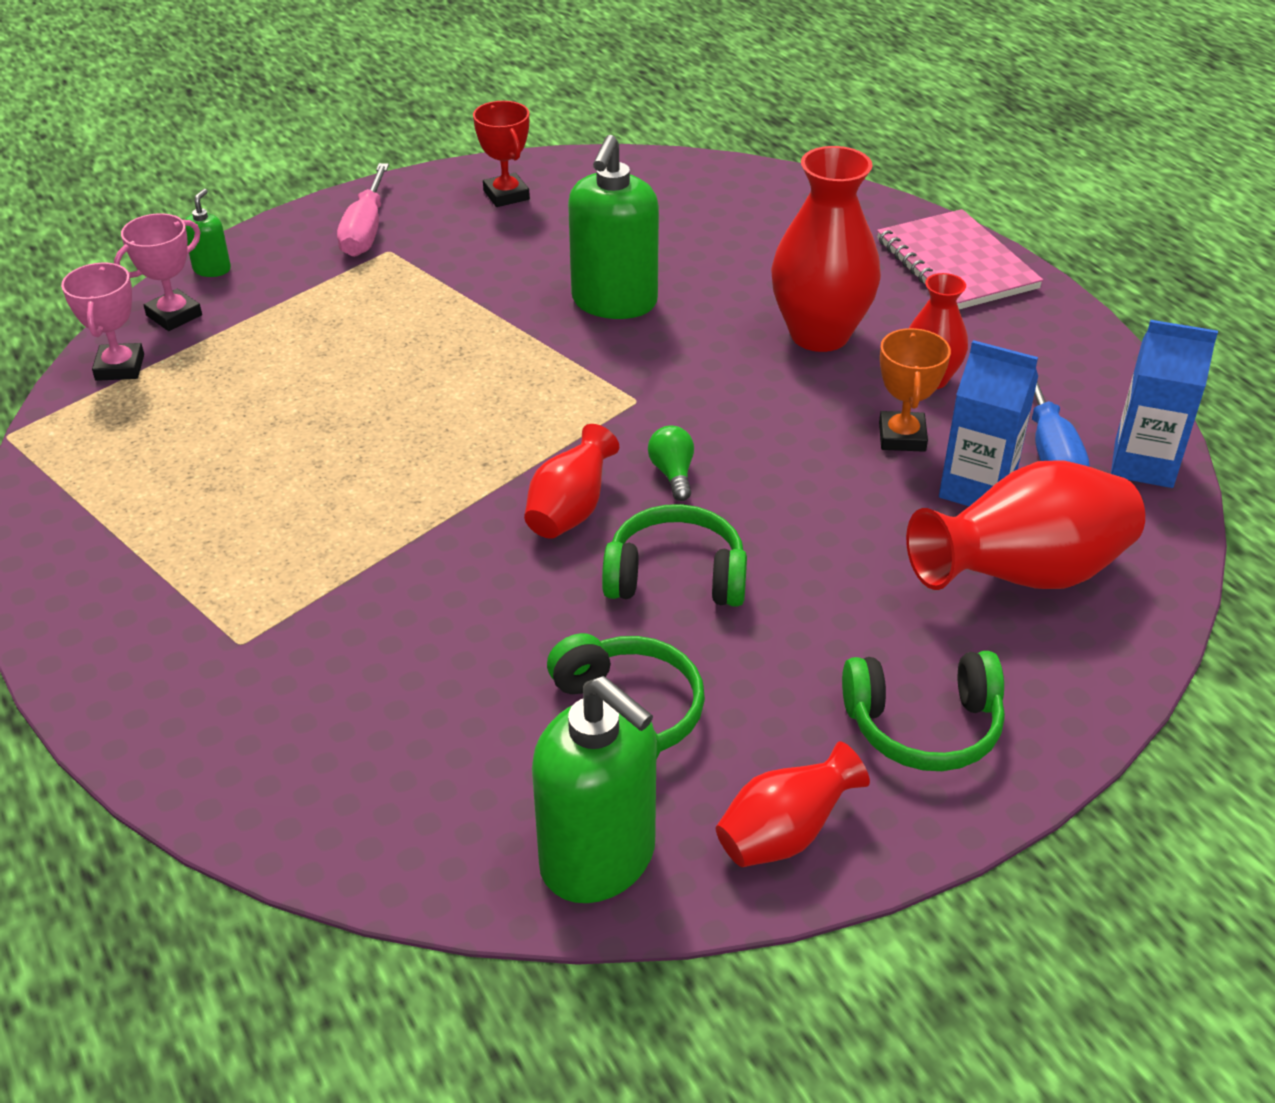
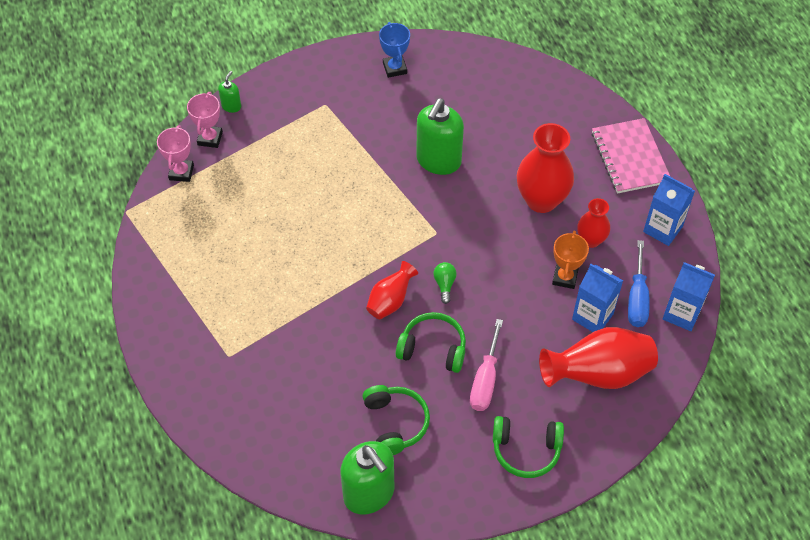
camera: 10 degrees right, 15 degrees up
(174, 315) = (210, 138): pink trophy -> pink trophy turned 45 degrees counterclockwise
(365, 230) = (315, 87): pink screwdriver -> pink screwdriver (485, 379)
(506, 195) = (395, 68): red trophy -> blue trophy
(784, 834) = (450, 495): red vase -> none
(1054, 350) = (662, 229): none -> blue carton

